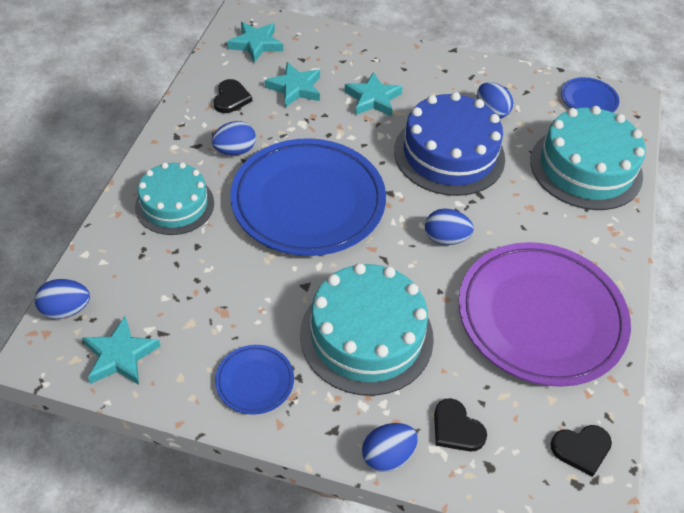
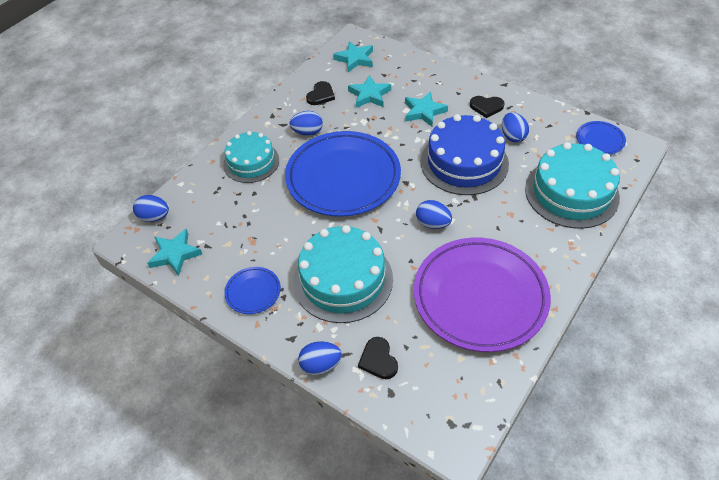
camera: 25 degrees right, 0 degrees up
(581, 449) = (466, 400): black heart -> black heart (486, 107)

